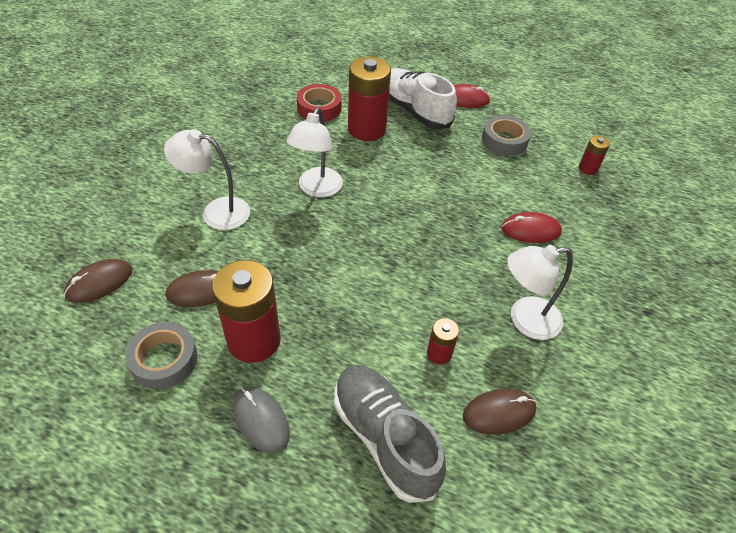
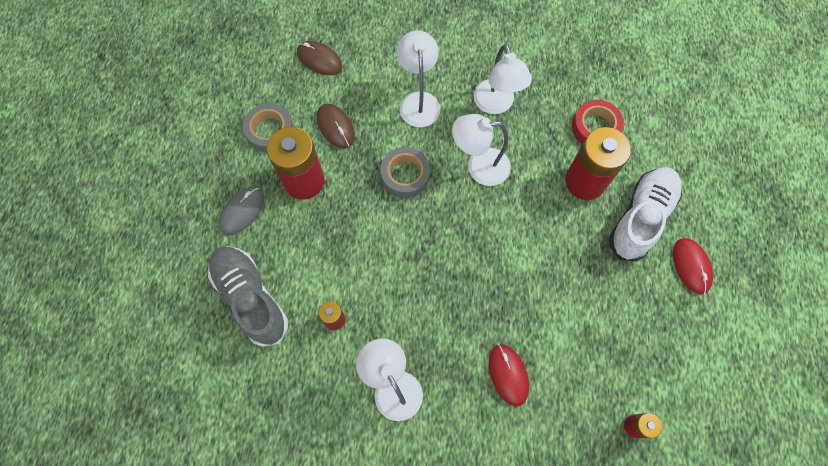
camera: 75 degrees right, 20 degrees up
(258, 158) = (496, 104): none -> white lamp
(384, 437) = (251, 298): grey shoe -> grey shoe turned 75 degrees counterclockwise
(499, 412) = (294, 378): brown mouse -> none
(504, 140) = (638, 324): grey tape -> grey tape (405, 175)

